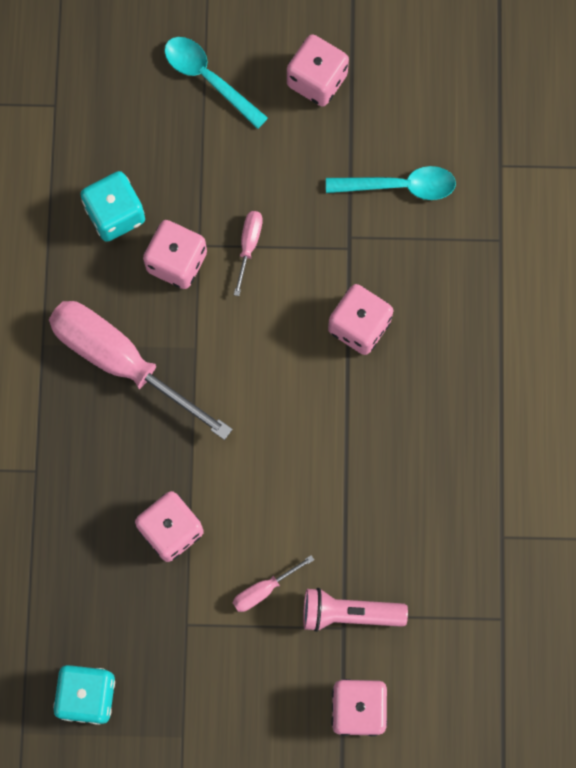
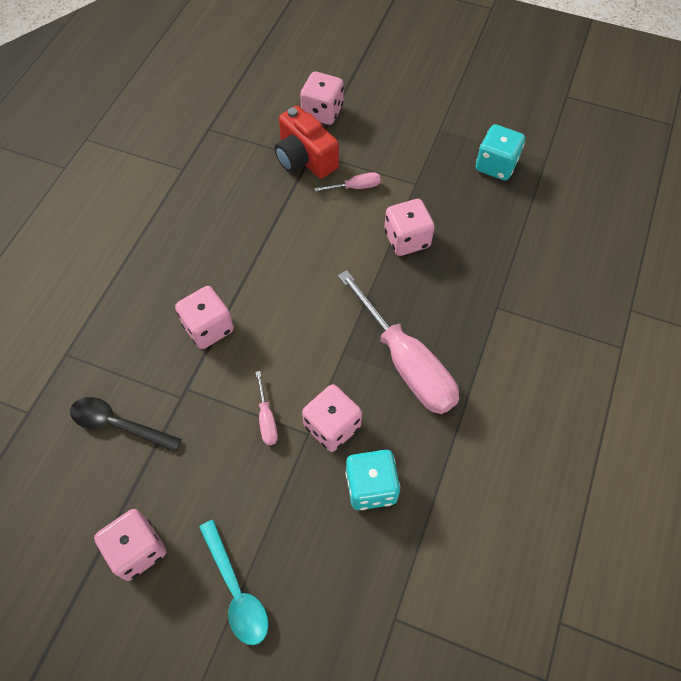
camera: 160 degrees left, 15 degrees down
(248, 246) = (266, 419): pink screwdriver -> pink screwdriver turned 45 degrees counterclockwise
(349, 613) = (305, 159): pink flashlight -> red camera
(400, 186) = (118, 424): turquoise spoon -> black spoon

